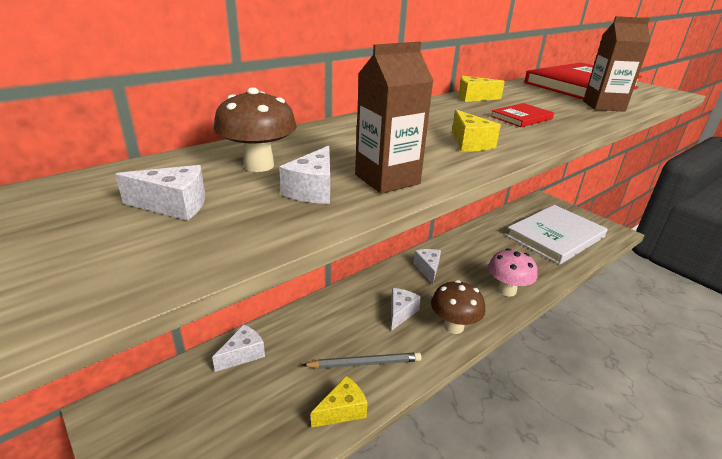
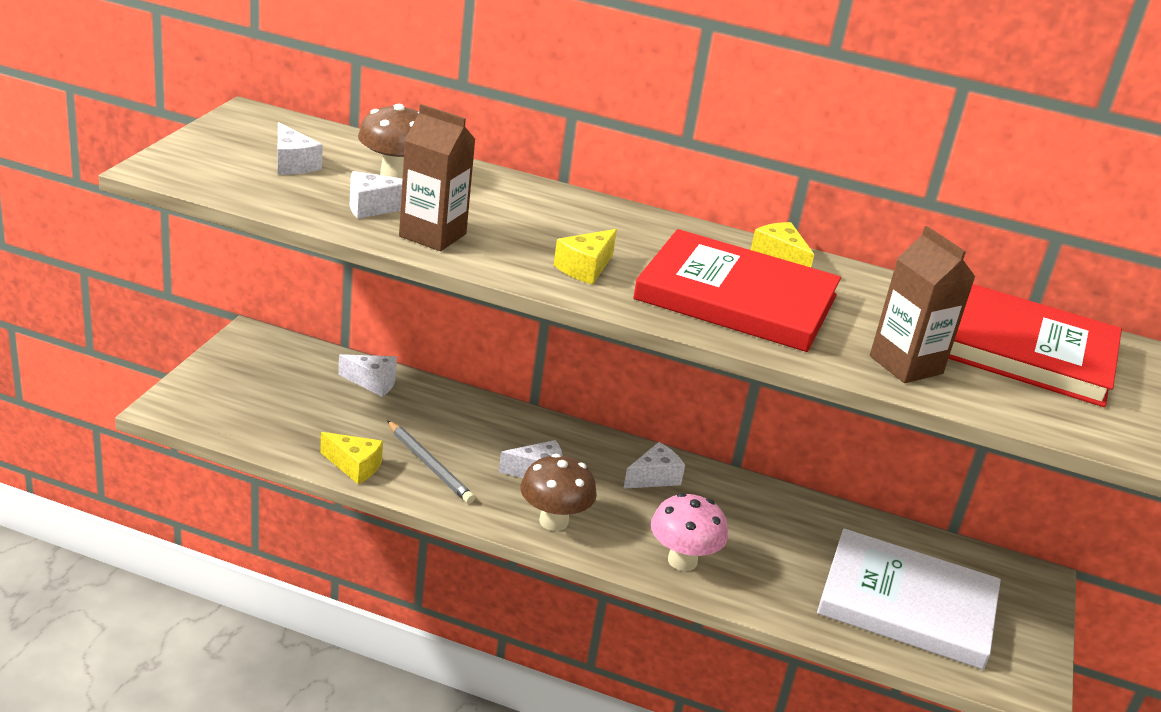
camera: 55 degrees right, 0 degrees up
(521, 117) = (736, 297): red book -> red book, size x2.32

